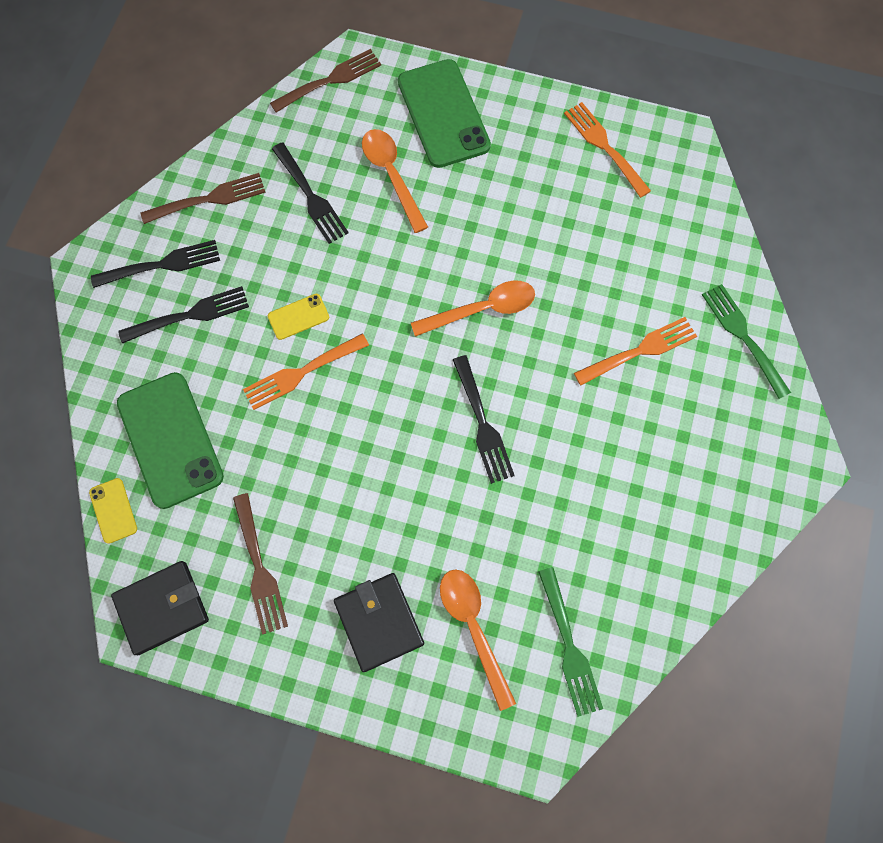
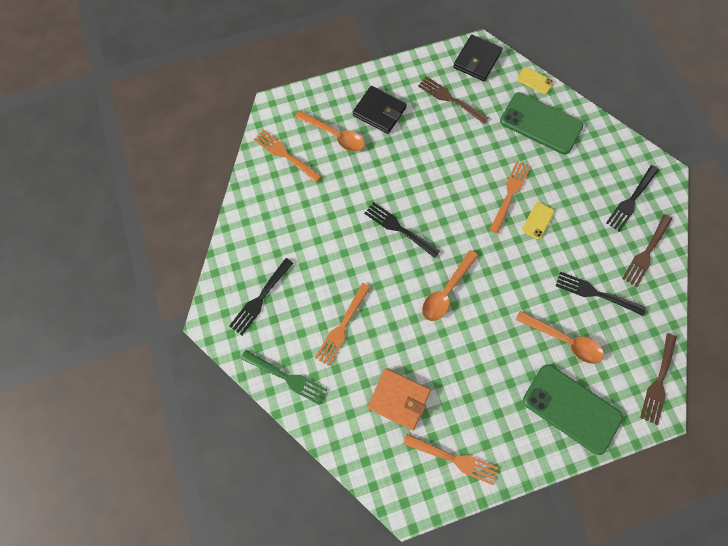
camera: 145 degrees right, 0 degrees up
(190, 315) = (591, 184): black fork -> black fork (260, 298)
(569, 646) = (285, 155): green fork -> orange fork
(624, 235) = (398, 399): none -> orange wallet

